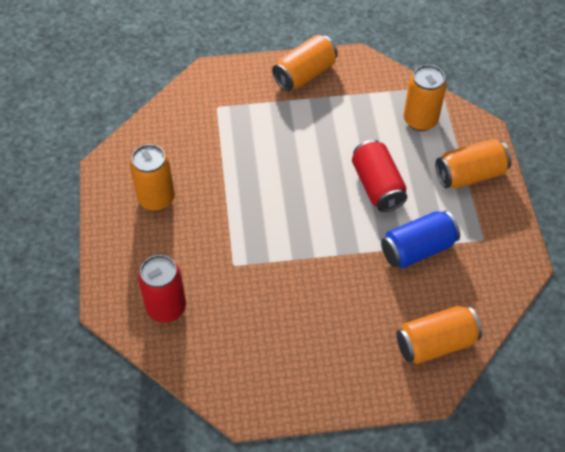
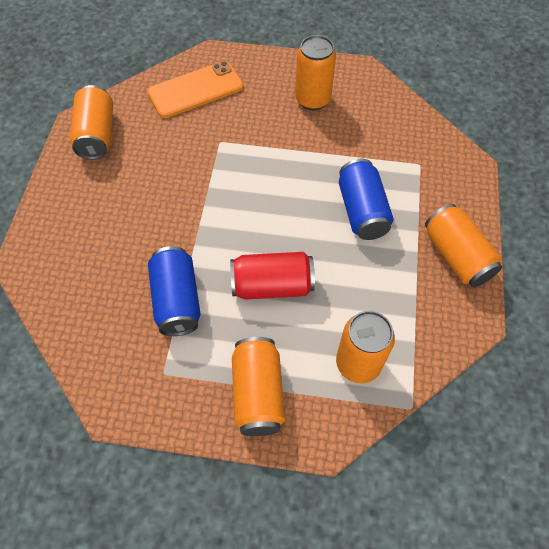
camera: 105 degrees right, 5 degrees up
(166, 307) = (195, 90): red can -> orange phone
(281, 139) = (362, 211): none -> blue can
(435, 343) = (65, 281): orange can -> orange can (97, 134)

